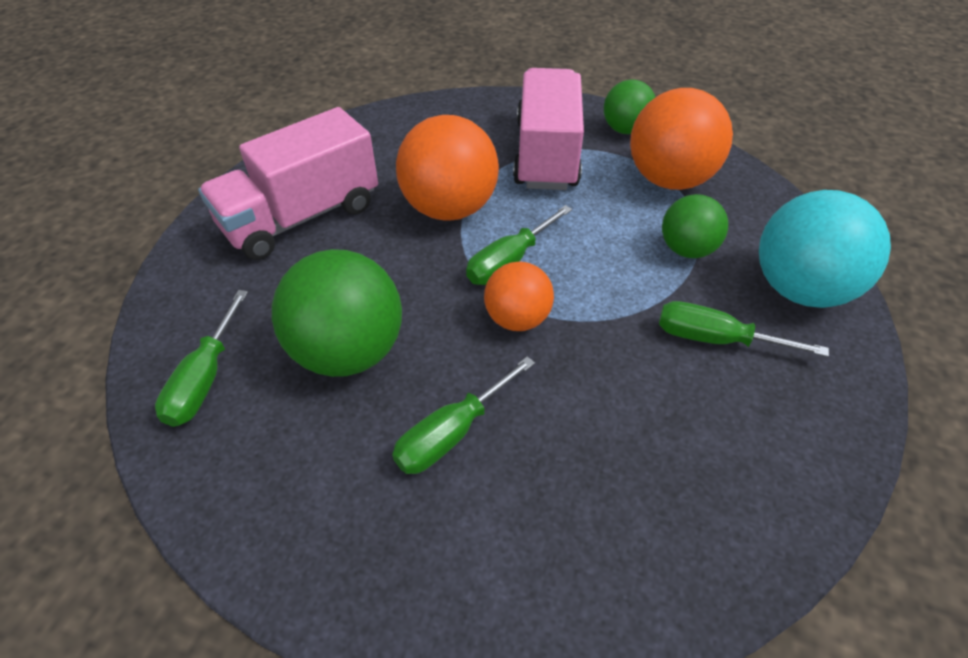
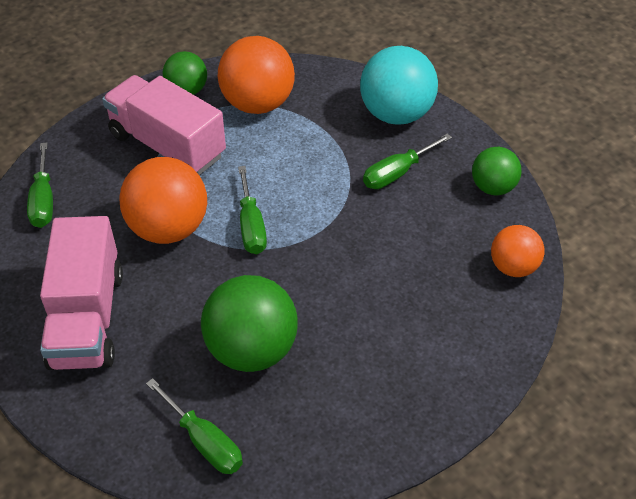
camera: 55 degrees left, 0 degrees up
(452, 433) = (359, 328): green screwdriver -> green screwdriver (43, 201)
(517, 319) = (303, 250): orange ball -> orange ball (513, 267)
(686, 249) = (323, 138): green ball -> green ball (493, 187)

